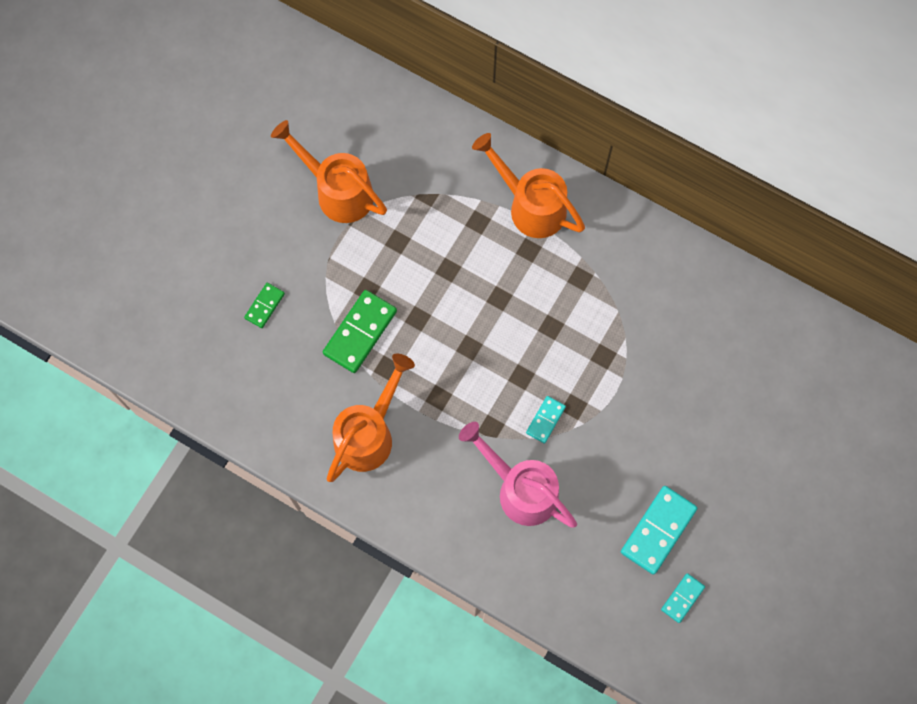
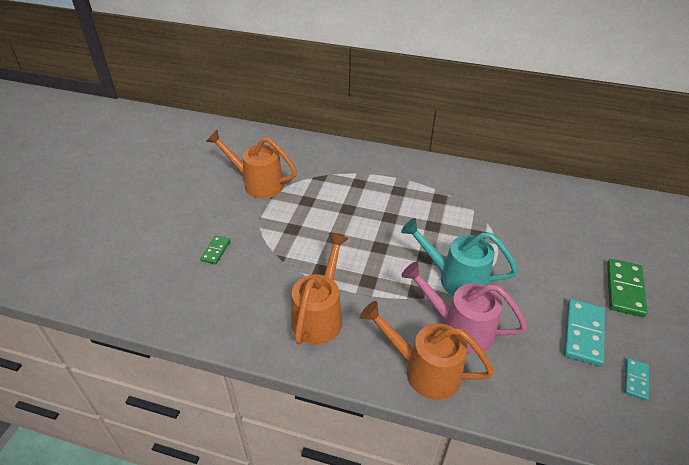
camera: 15 degrees left, 30 degrees down
(360, 332) = (294, 253): green domino -> green domino (624, 289)
(531, 206) = (390, 171): orange watering can -> orange watering can (424, 370)
(545, 420) = (456, 279): turquoise domino -> turquoise watering can

